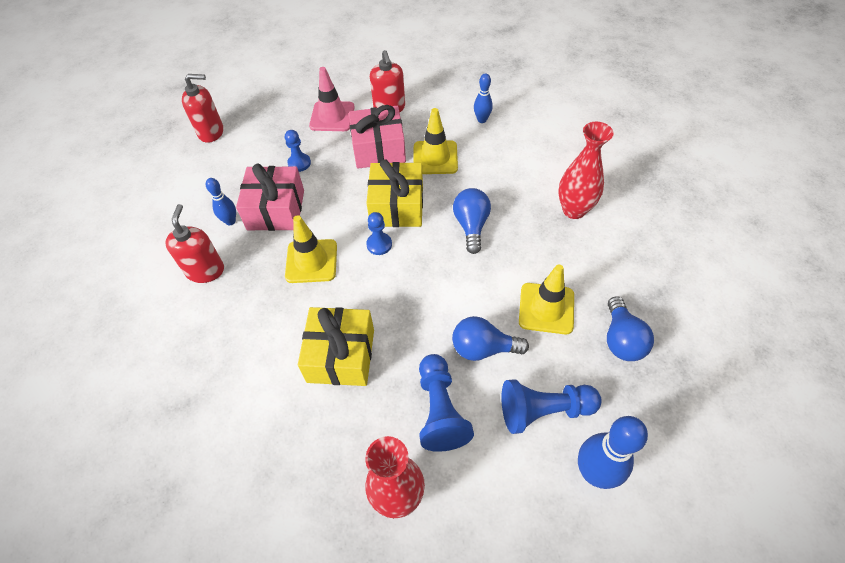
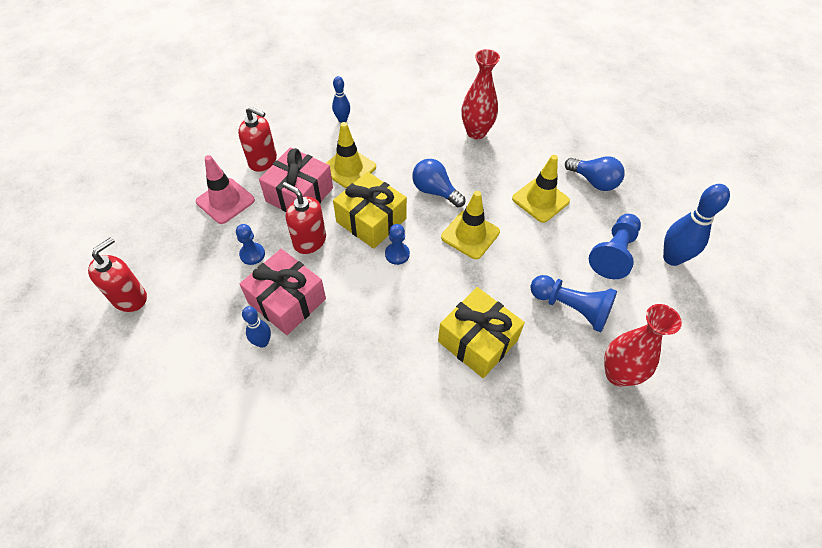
camera: 55 degrees left, 0 degrees up
(205, 270) = (300, 392): red soap dispenser -> red soap dispenser (309, 241)
(311, 261) = (369, 307): yellow traffic cone -> yellow traffic cone (470, 235)
(483, 348) = (543, 253): blue light bulb -> none

